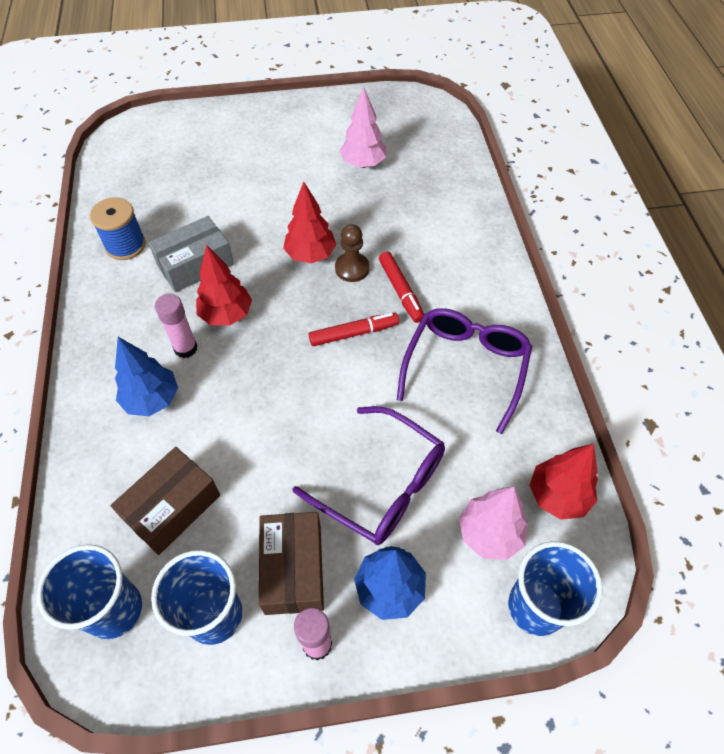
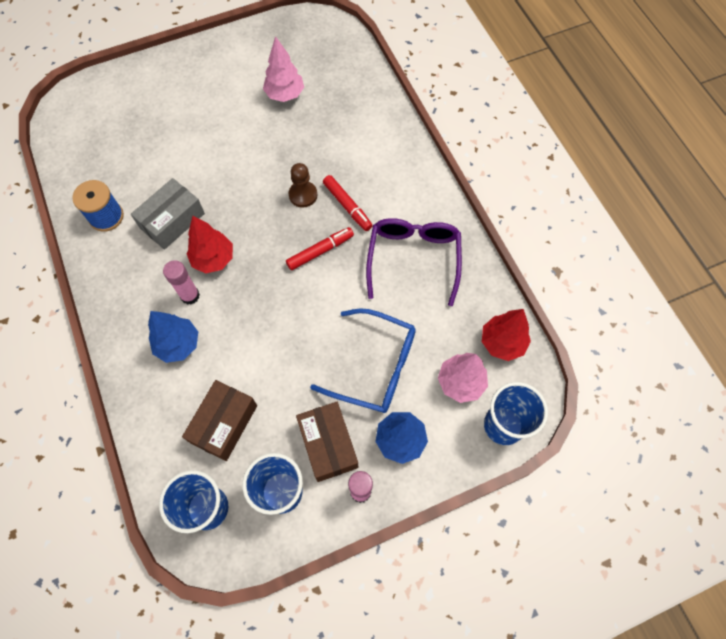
camera: 15 degrees left, 10 degrees up
(310, 255) = (265, 190): red tree -> none
(381, 484) = (374, 366): purple glasses -> blue glasses

